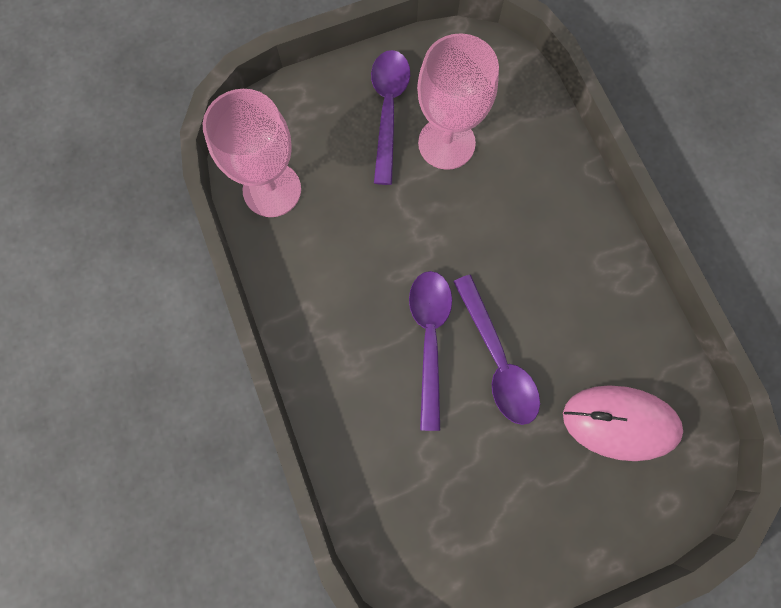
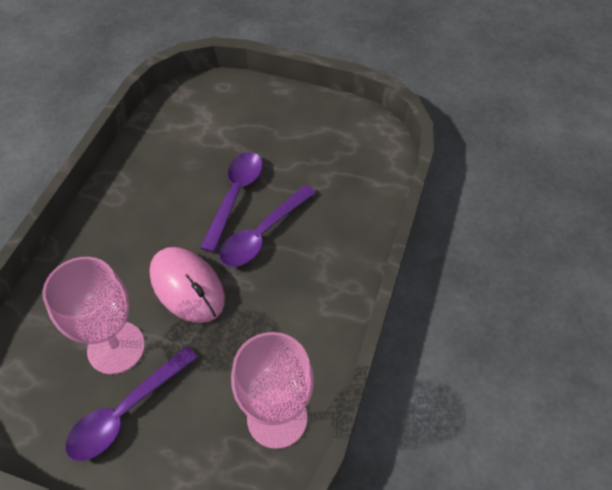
camera: 140 degrees left, 20 degrees down
(620, 423) = (205, 127): pink mouse -> pink mouse (187, 286)

